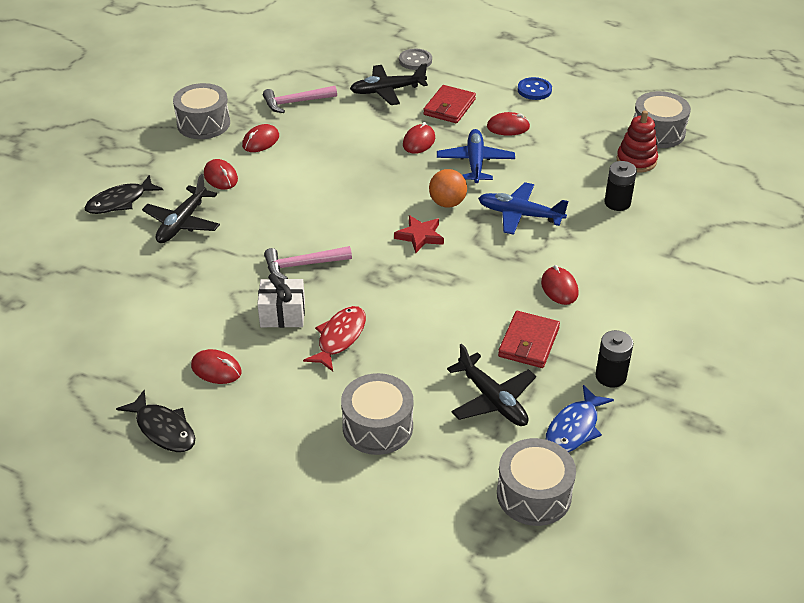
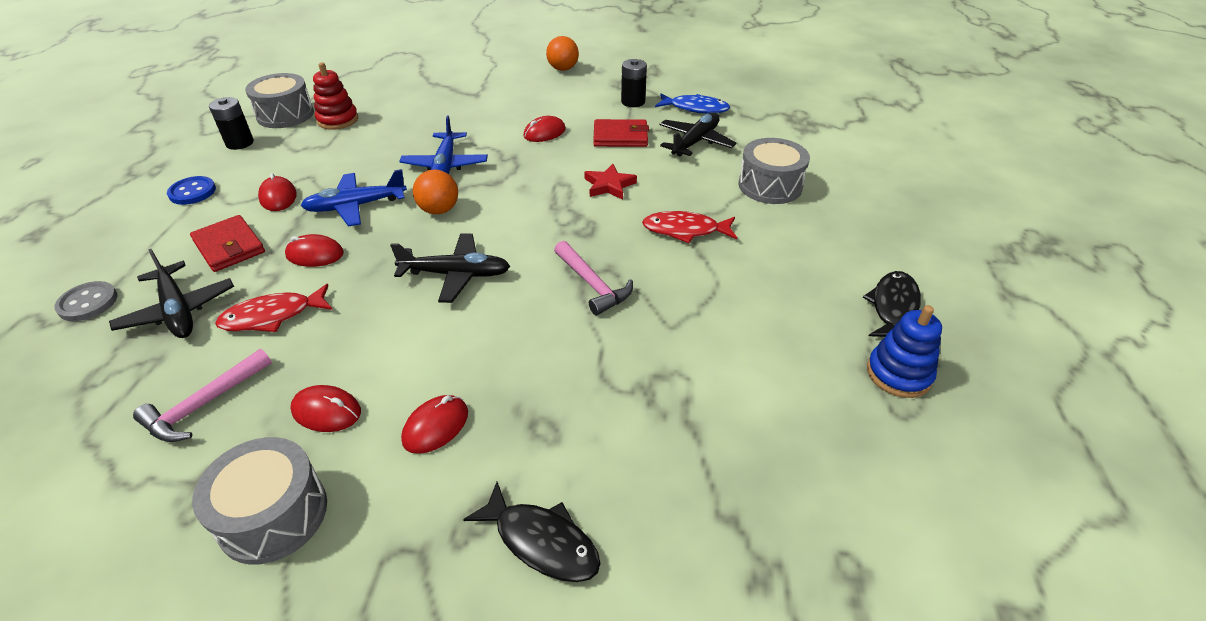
camera: 110 degrees left, 0 degrees up
(104, 394) = (898, 374): none -> blue stacking toy
(182, 223) = (563, 429): black plane -> black plane (456, 274)
(216, 369) = (789, 298): red mouse -> none
(282, 314) = (679, 276): white gift -> none
(295, 102) = (204, 405): pink hammer -> pink hammer turned 75 degrees clockwise
(359, 124) = (272, 316): none -> red fish
(420, 236) = (504, 216): red star -> red star (609, 185)
(449, 107) = (229, 246): red wallet -> red wallet turned 45 degrees clockwise
(534, 494) = (767, 114): grey drum -> none
(617, 203) = (410, 121): black battery -> black battery (240, 143)
(725, 337) = (563, 69): none -> orange ball

